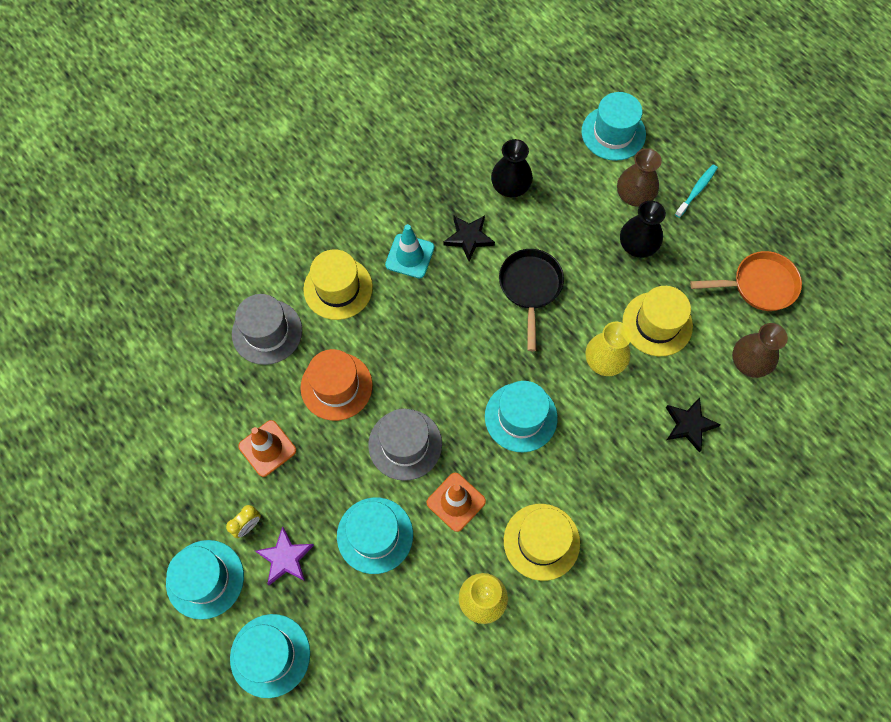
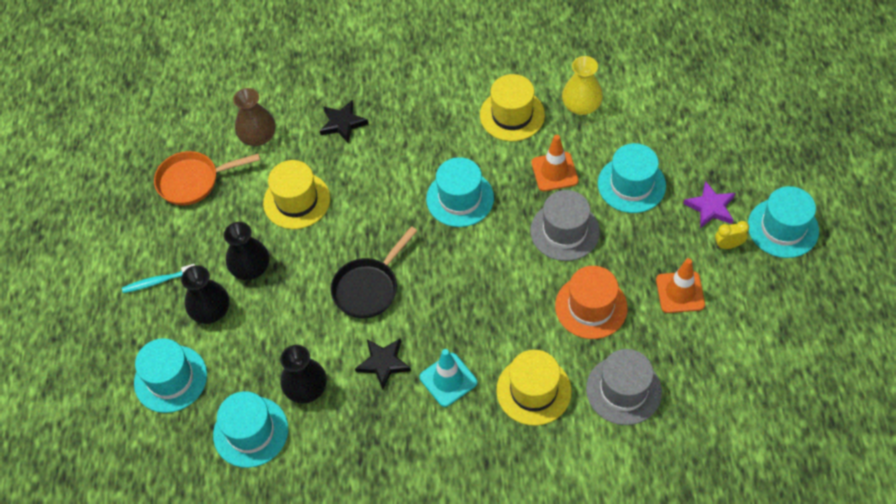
camera: 140 degrees left, 10 degrees down
(270, 655) = (757, 155): turquoise hat -> turquoise hat (250, 431)
(604, 360) = (361, 199): yellow vase -> none
(634, 195) = (211, 310): brown vase -> black vase
(759, 285) = (193, 181): orange pan -> orange pan turned 45 degrees counterclockwise

